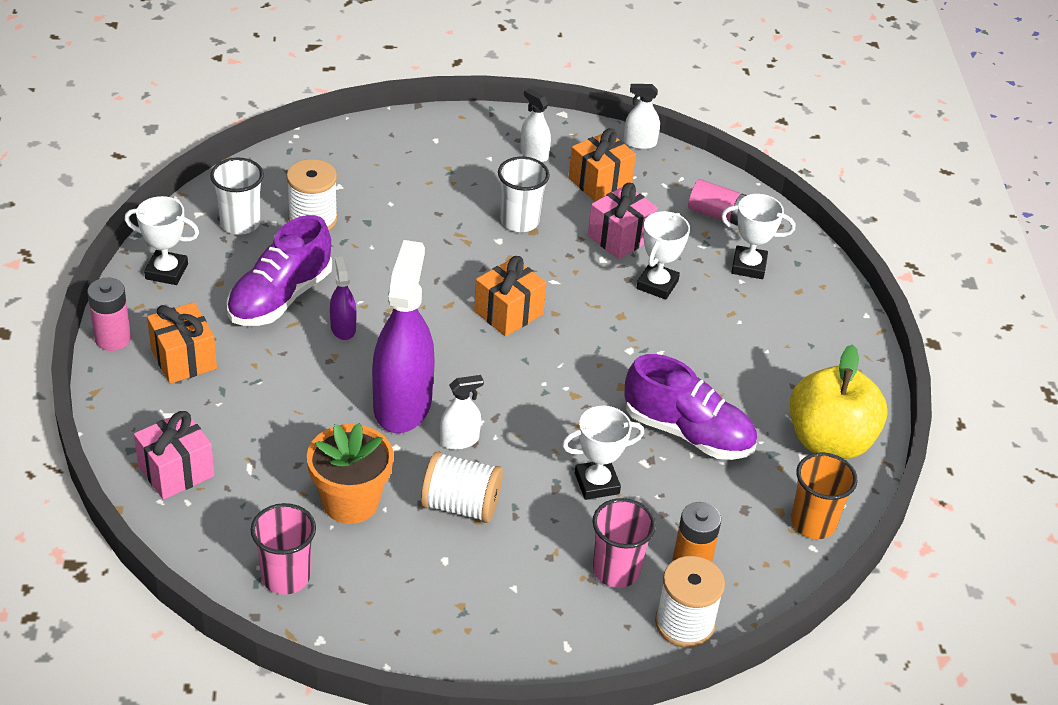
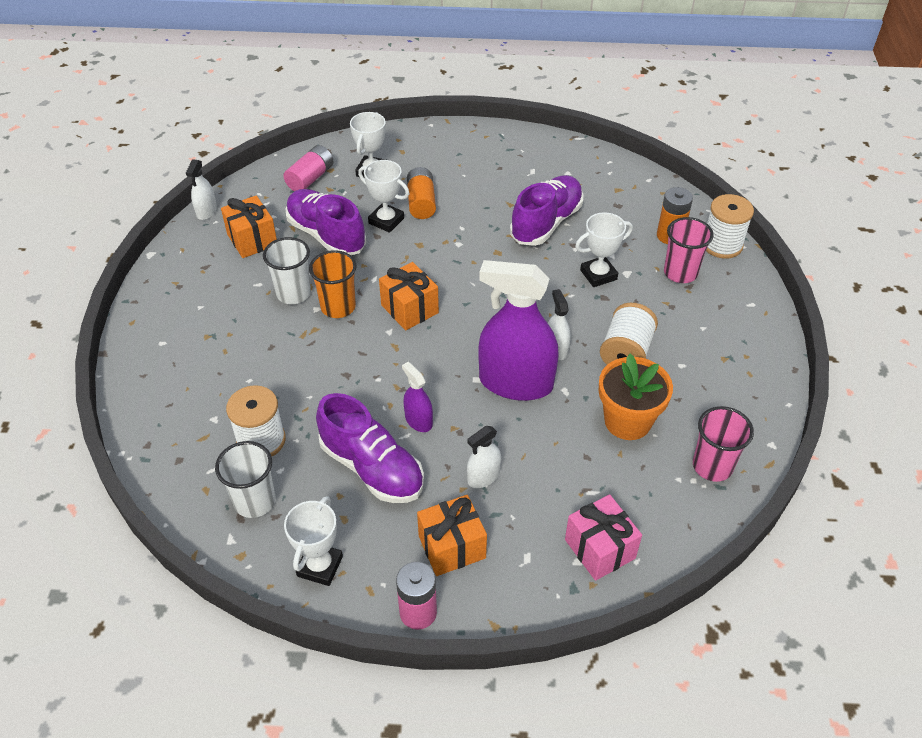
camera: 80 degrees left, 5 degrees up
(343, 328) = (418, 420): purple spray bottle -> purple spray bottle turned 60 degrees clockwise
(534, 154) = (203, 277): white spray bottle -> white spray bottle (483, 477)
(596, 483) = (598, 275): white trophy -> white trophy turned 75 degrees clockwise
(620, 237) = (326, 235): pink gift -> purple shoe
(699, 313) = (421, 202): none -> orange battery
(813, 523) = (627, 176): orange cup -> orange cup (338, 307)
(829, 441) = (553, 159): yellow apple -> none

